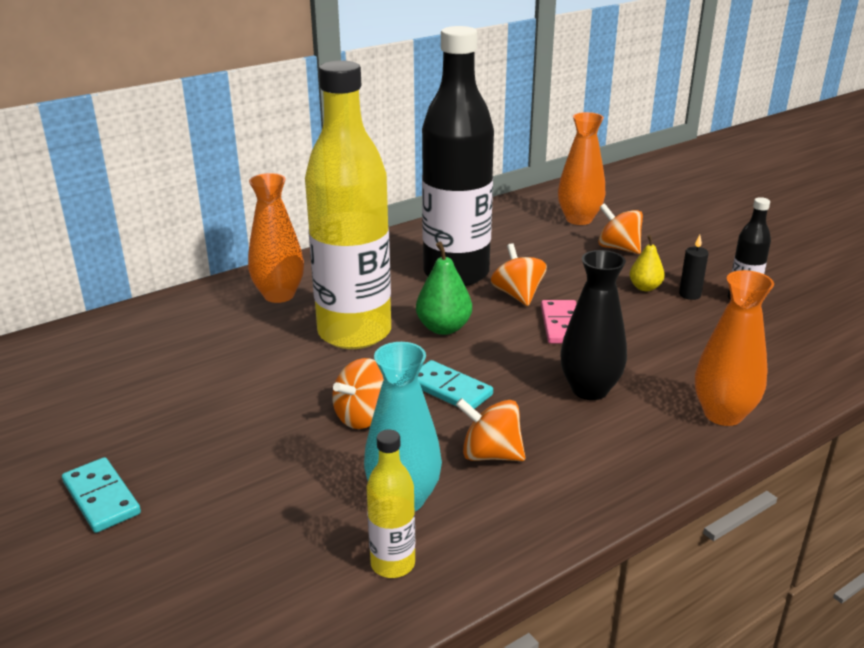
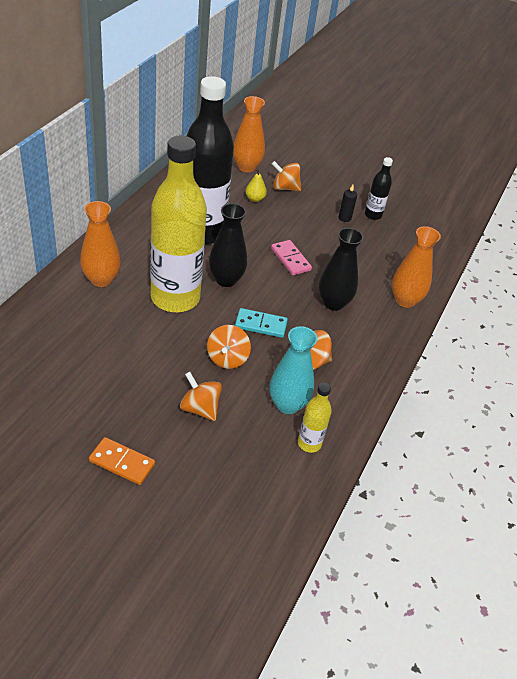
camera: 35 degrees left, 15 degrees up
(102, 498) = (122, 462): turquoise domino -> orange domino
(443, 328) = (226, 279): green pear -> black vase
(517, 295) = (251, 242): orange spinning top -> orange spinning top (200, 408)
(645, 287) = (318, 218): yellow pear -> yellow pear (255, 199)

